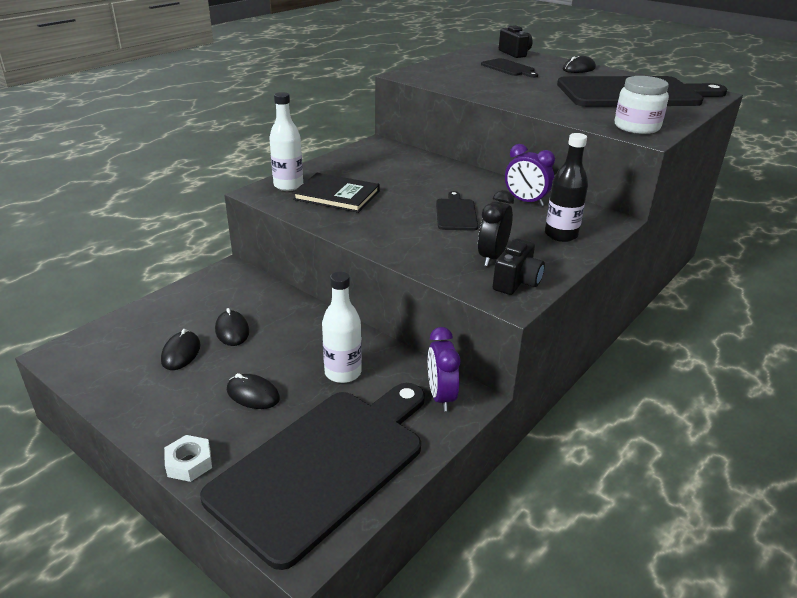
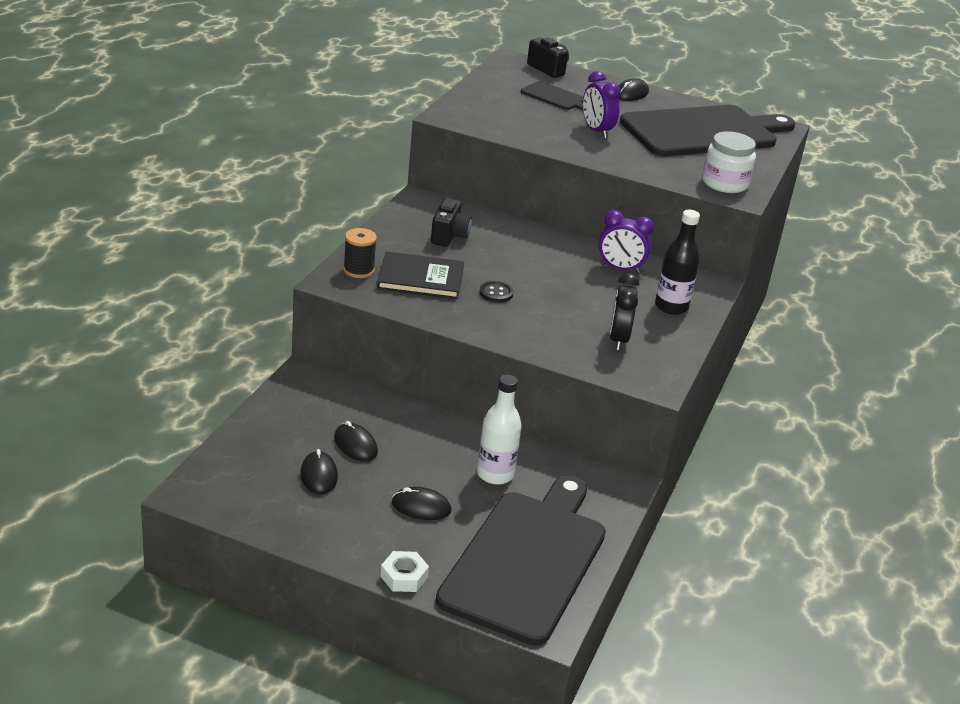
camera: 20 degrees left, 0 degrees up
(288, 185) = (358, 270): white bottle -> black spool
(396, 211) = (496, 293): none -> black button
(441, 396) = (598, 485): purple clock -> purple clock (596, 131)
(456, 213) = (558, 290): black cutting board -> none
(516, 282) = (653, 364): black camera -> black camera (449, 236)

